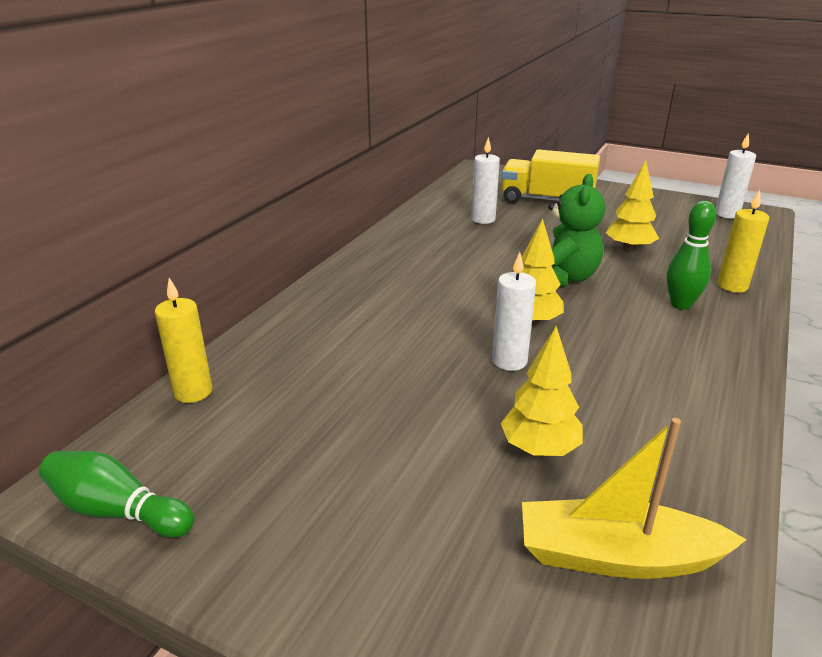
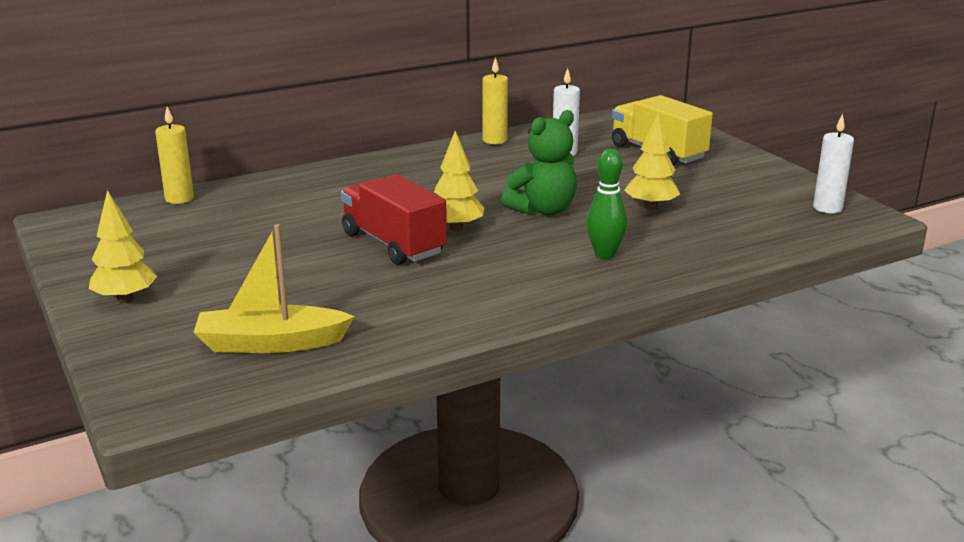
camera: 35 degrees right, 5 degrees down
(117, 511) = (70, 236): green bowling pin -> none
(509, 361) = (393, 244): white candle -> red truck
(539, 449) = (322, 289): yellow tree -> yellow tree (125, 299)
(616, 556) = (271, 343): yellow boat -> yellow boat turned 45 degrees counterclockwise
(732, 286) = (685, 257): yellow candle -> yellow candle (494, 140)

